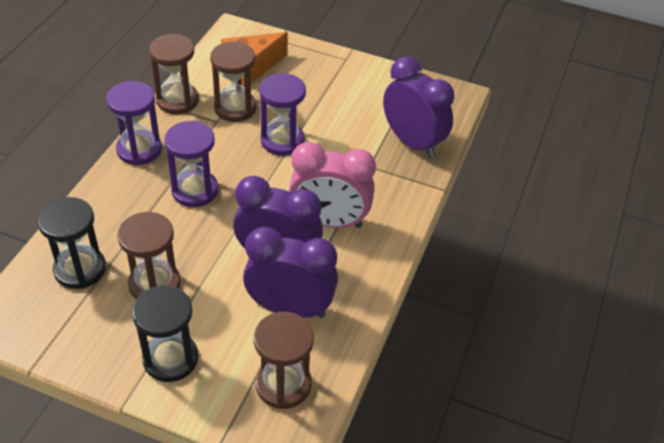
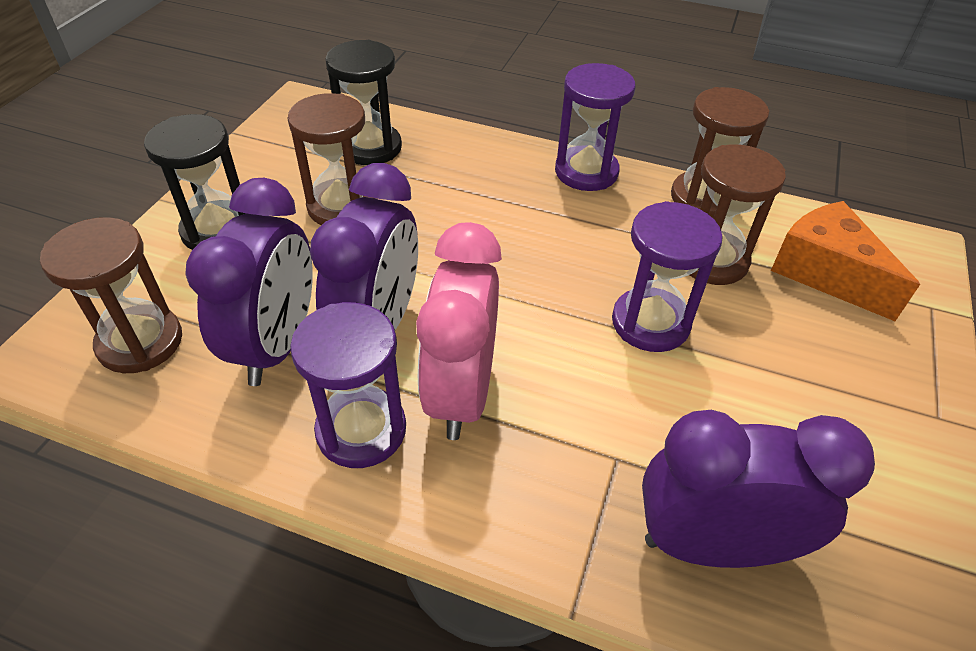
camera: 90 degrees right, 0 degrees up
(195, 190) = (514, 229): purple hourglass -> purple hourglass (361, 430)
(412, 142) = (712, 545): purple clock -> purple clock turned 135 degrees counterclockwise

